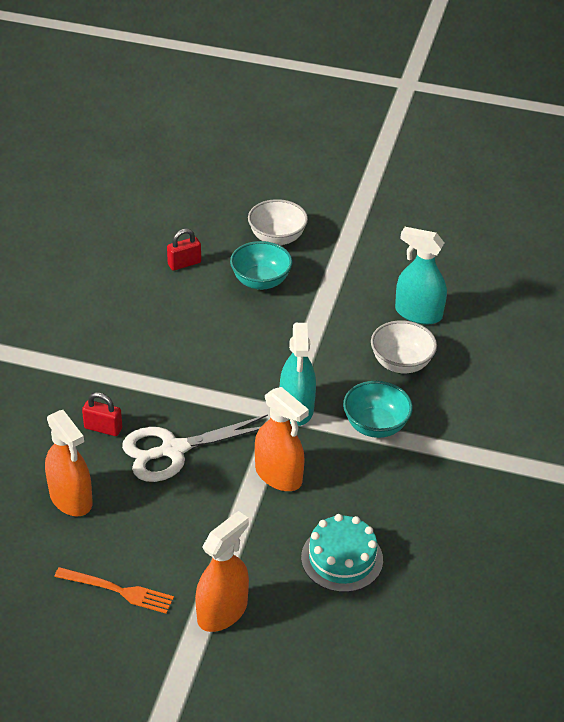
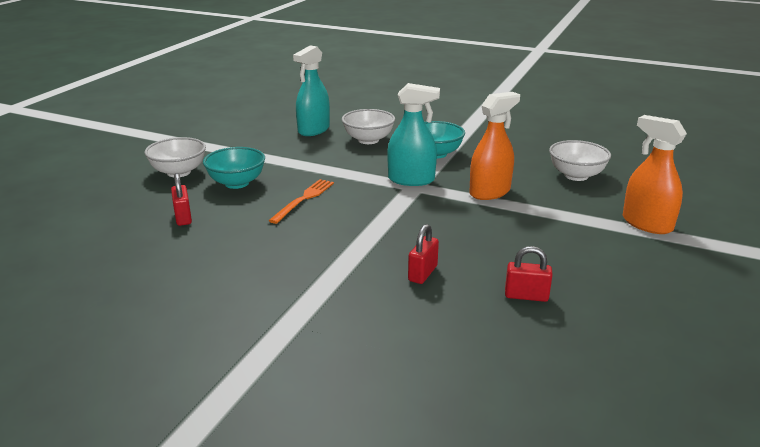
camera: 80 degrees left, 15 degrees down
(71, 498) = (526, 296): orange spray bottle -> red padlock
(118, 590) = (642, 272): orange fork -> orange fork (304, 199)
(173, 450) = (457, 236): white scissors -> none
(342, 558) = (576, 175): turquoise cake -> white bowl

